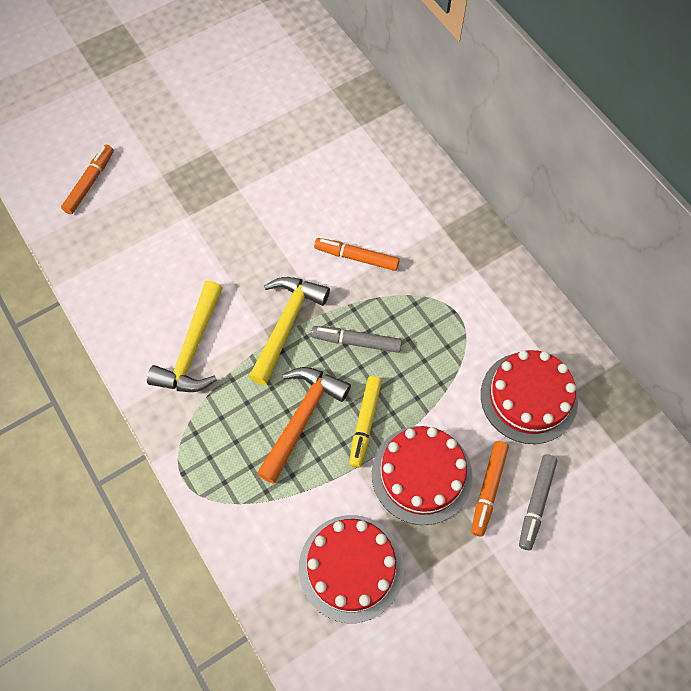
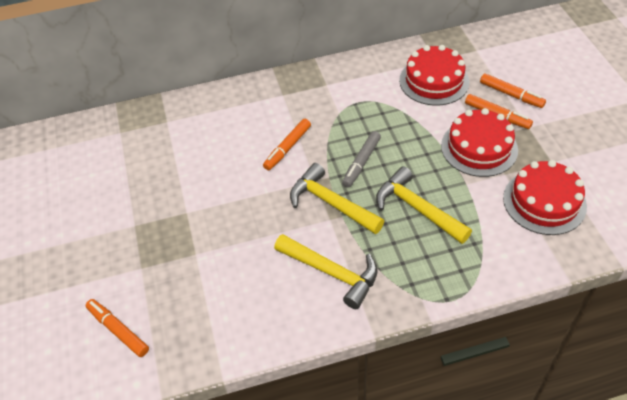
camera: 70 degrees left, 15 degrees down
(302, 418) = (417, 208): orange hammer -> yellow hammer
(365, 423) = (431, 171): yellow marker -> none
(536, 503) = (511, 95): grey marker -> orange marker

